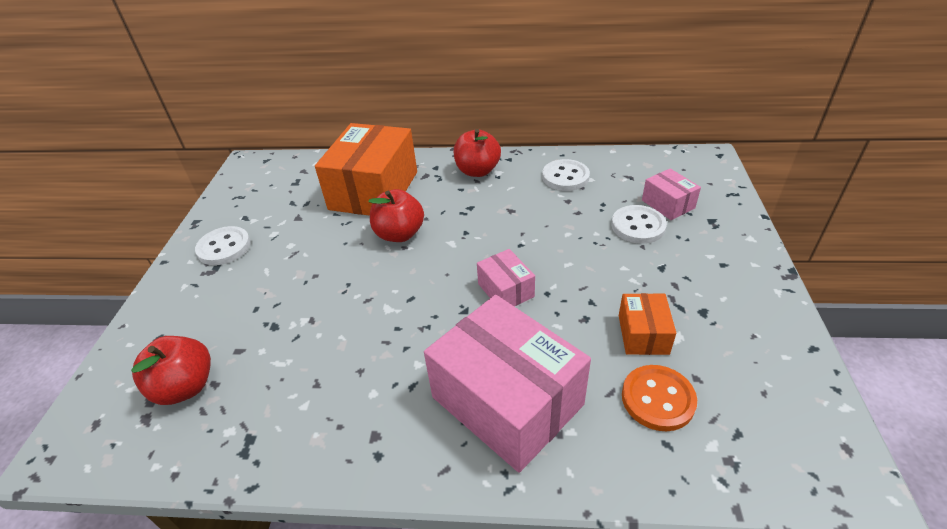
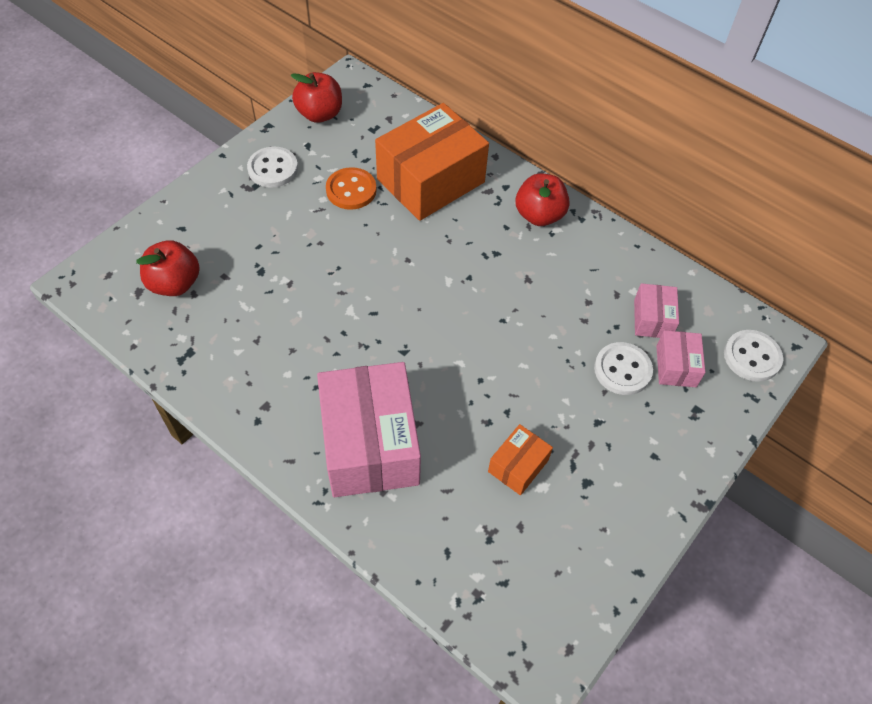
camera: 30 degrees right, 15 degrees up
(399, 234) = (414, 244): red apple -> red apple (320, 114)
(506, 290) = (450, 355): pink box -> pink box (652, 319)
(565, 177) = (613, 274): white button -> white button (752, 357)
(658, 399) = (475, 519): orange button -> orange button (351, 190)

